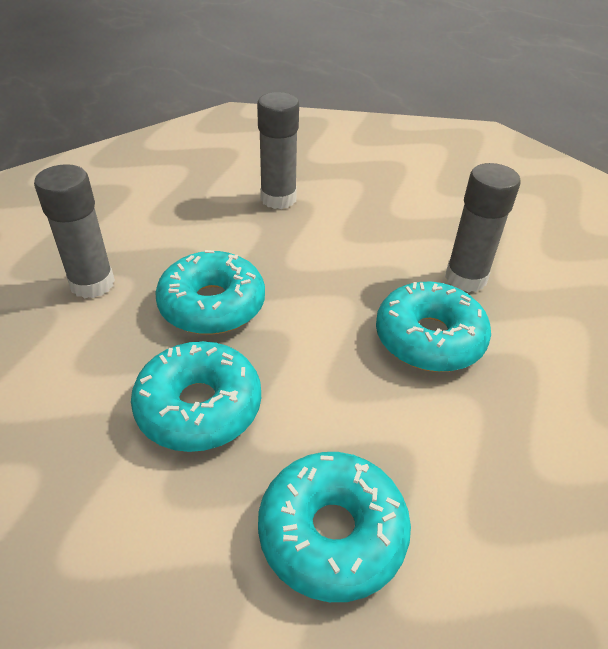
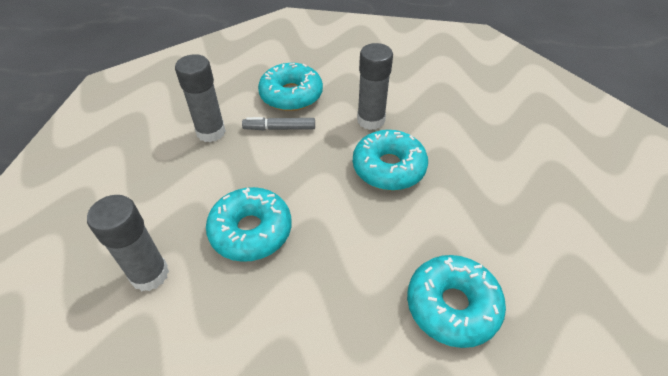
camera: 40 degrees left, 5 degrees up
(199, 407) = (316, 298): turquoise donut -> turquoise donut (291, 95)
(349, 231) = (279, 128): none -> grey marker

